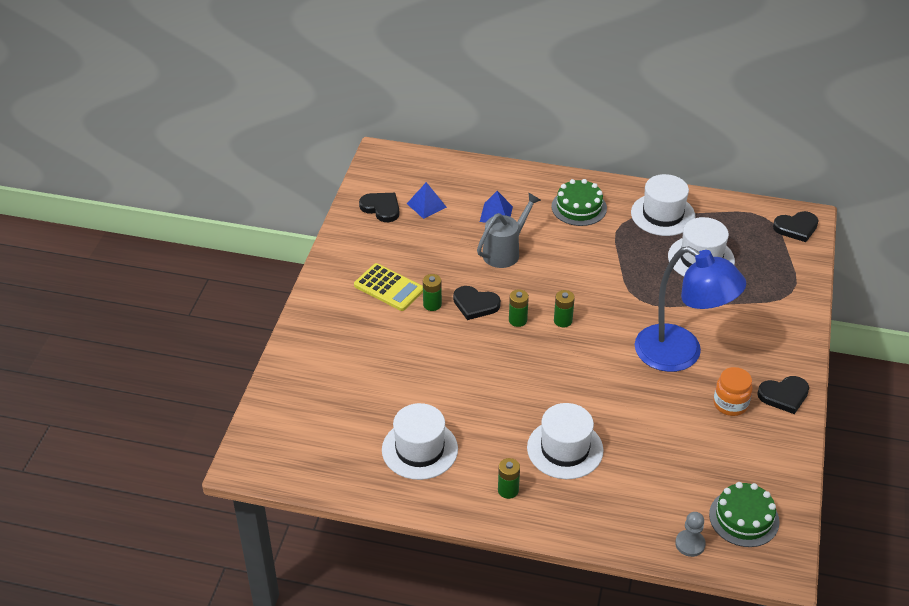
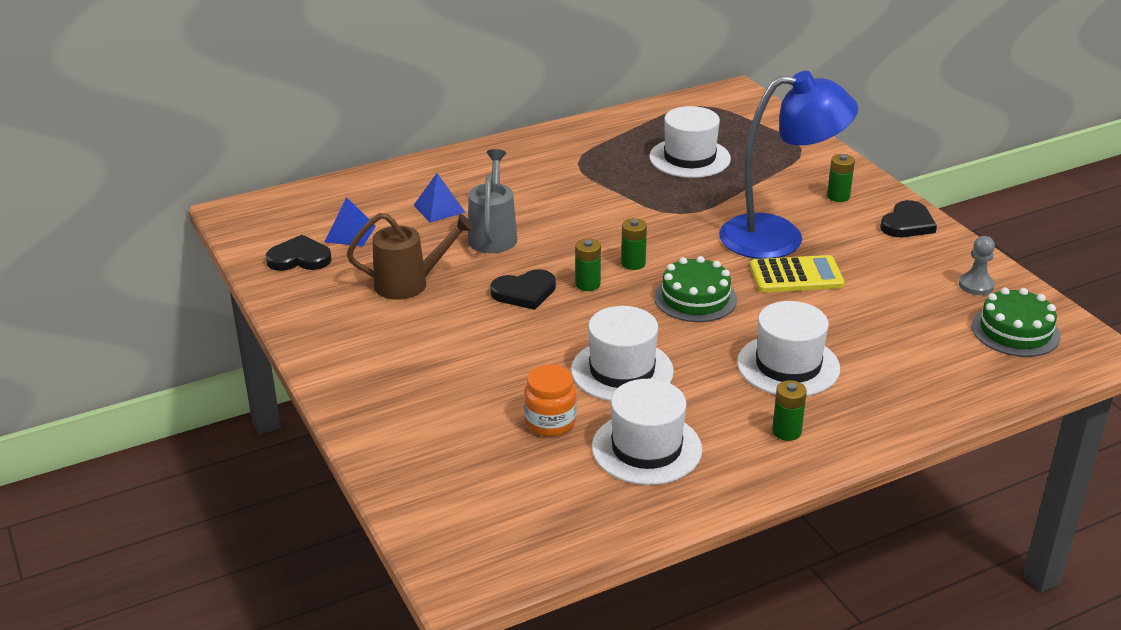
camera: 40 degrees left, 10 degrees down
(389, 288) = (407, 323): yellow calculator -> yellow calculator (796, 276)
(419, 261) = (409, 284): none -> brown watering can
(432, 304) = (477, 314): green battery -> green battery (838, 196)
(579, 207) = (518, 168): green cake -> green cake (695, 298)
(663, 214) = (607, 140): white hat -> white hat (622, 371)
(690, 544) = (1005, 377): grey pawn -> grey pawn (976, 285)
(730, 404) = (875, 252): orange jar -> orange jar (550, 422)
(796, 228) = (736, 102): black heart -> none

